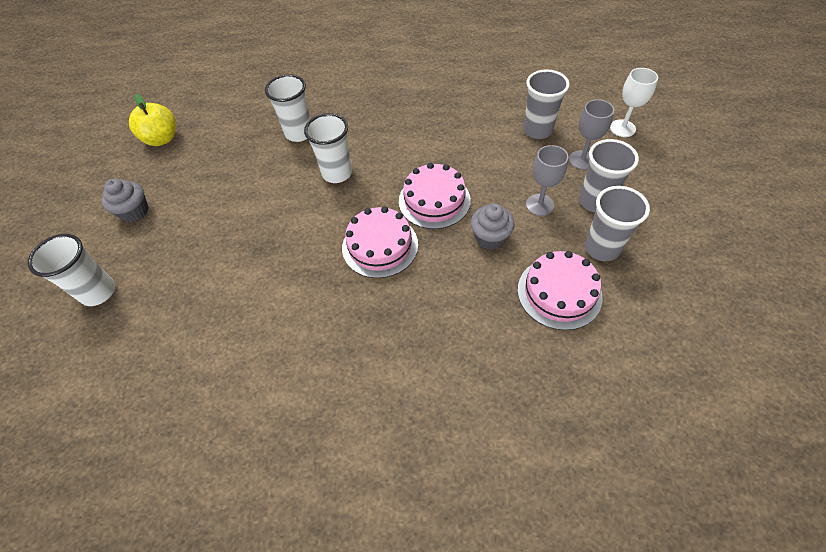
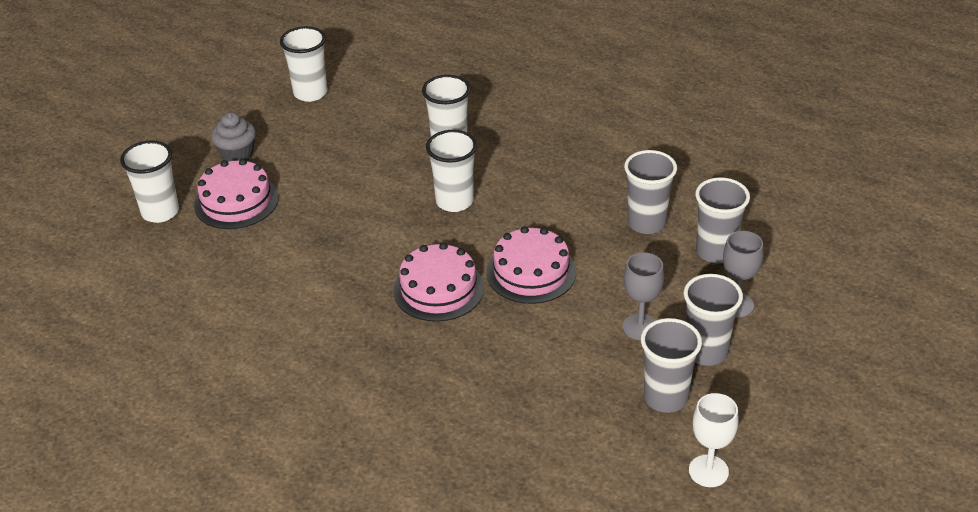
camera: 30 degrees right, 15 degrees down
(162, 139) = (310, 93): yellow apple -> white cup
(478, 130) = (646, 223): none -> grey cup
(490, 238) = (556, 333): grey cupcake -> none
(559, 293) = (578, 414): pink cake -> pink cake (236, 201)
(622, 128) = (822, 294): white goblet -> white goblet (708, 471)

